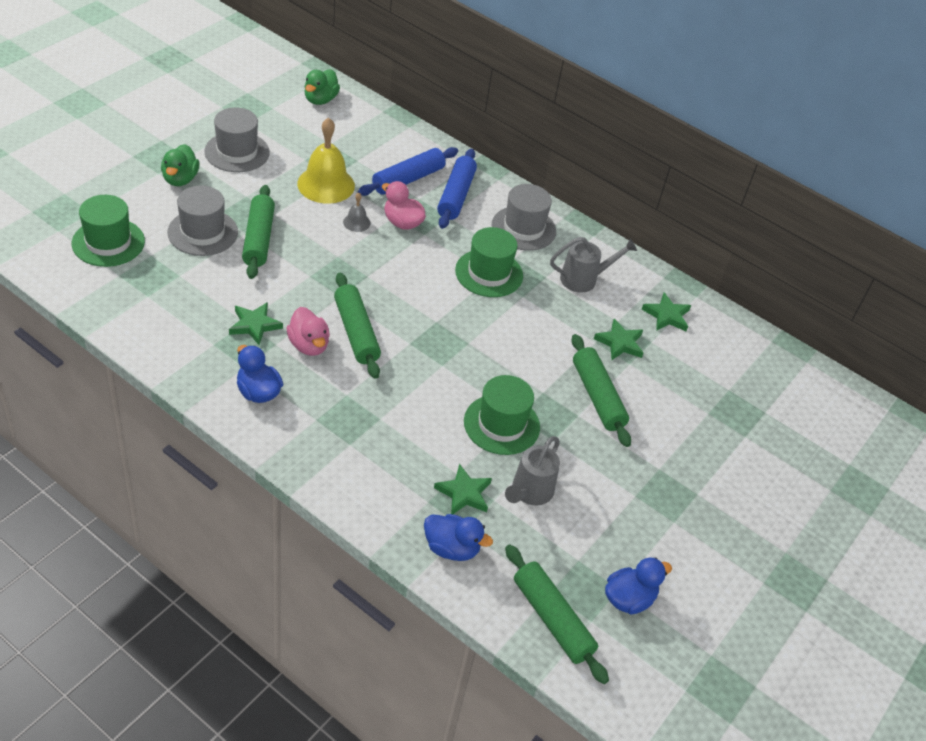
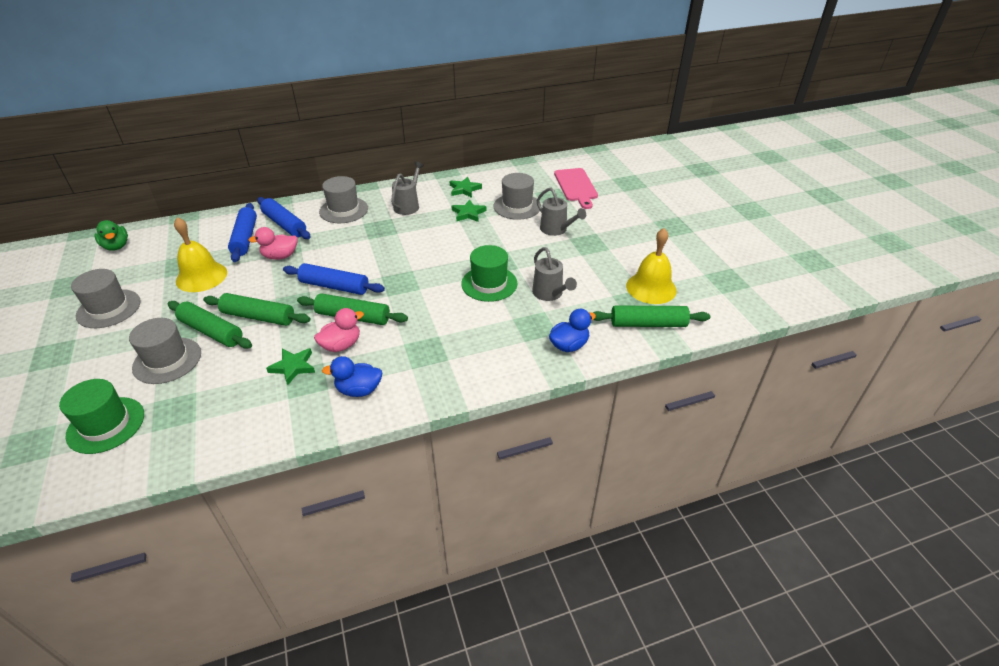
camera: 50 degrees left, 5 degrees down
(180, 179) = (94, 352): green duck -> none
(309, 345) = (341, 345): pink duck -> pink duck turned 45 degrees counterclockwise
(356, 222) = (255, 276): grey bell -> none
(390, 292) = (334, 286): none -> blue rolling pin
(464, 493) = (530, 322): green star -> none
(489, 273) = (364, 238): green hat -> none
(597, 396) = (500, 238): green rolling pin -> green rolling pin (258, 317)
(629, 599) = (651, 288): blue duck -> yellow bell
(666, 448) = (556, 230): none -> grey watering can
(679, 385) = (517, 206): none -> grey hat
(787, 430) = (576, 186): none -> pink cutting board

